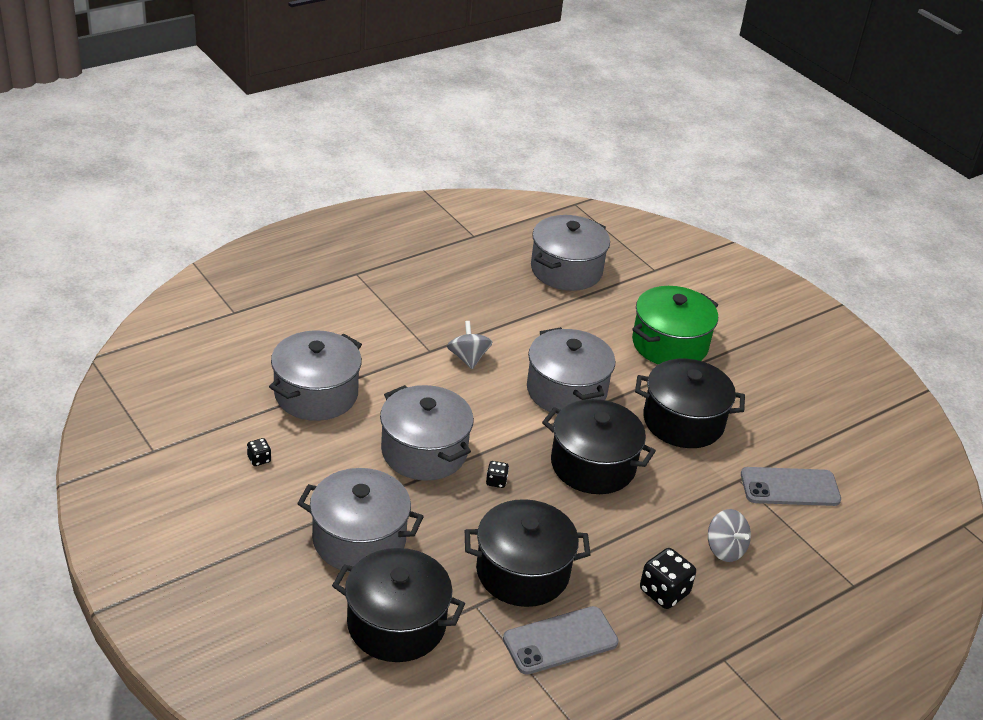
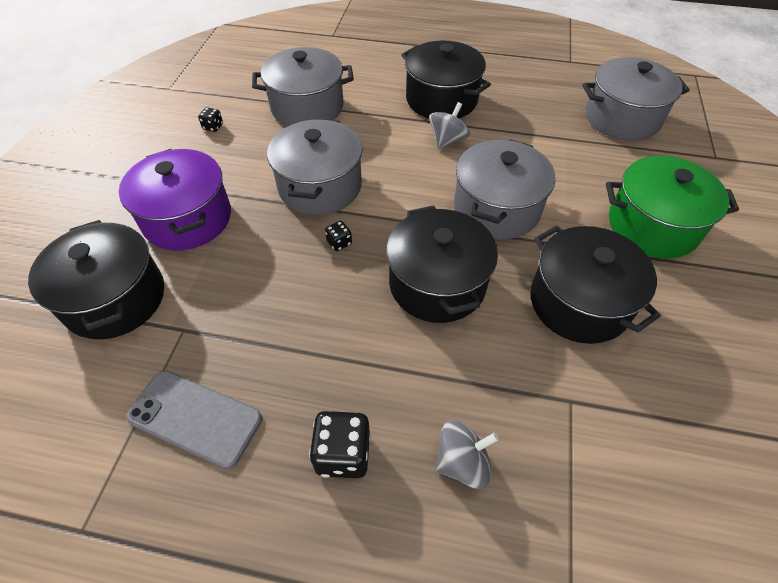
camera: 50 degrees right, 15 degrees up
(359, 539) = (187, 218): grey pot -> purple pot
(522, 572) = (254, 331): black pot -> black pot (441, 100)
(725, 549) = (462, 462): grey spinning top -> grey spinning top turned 120 degrees counterclockwise
(790, 487) = (625, 454): grey phone -> none

